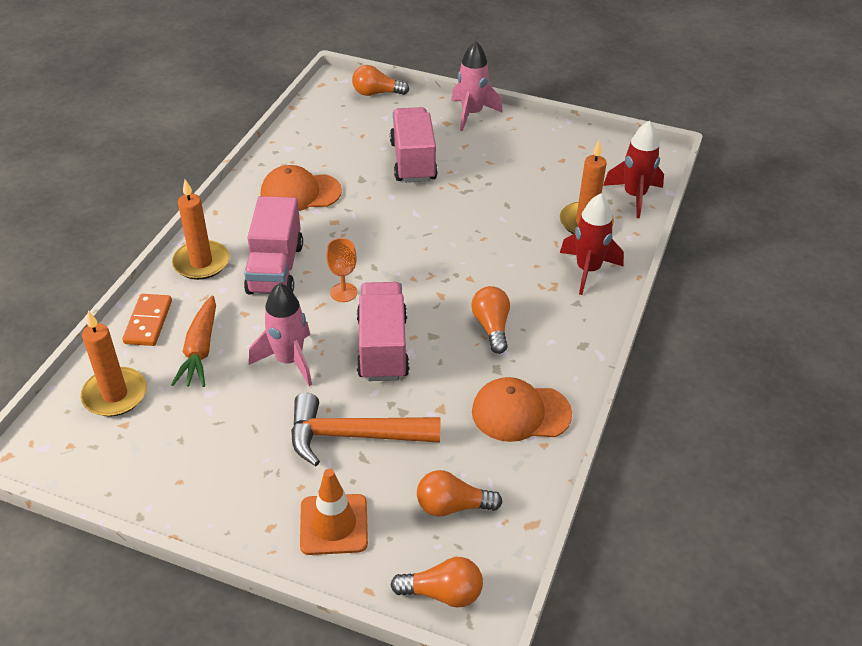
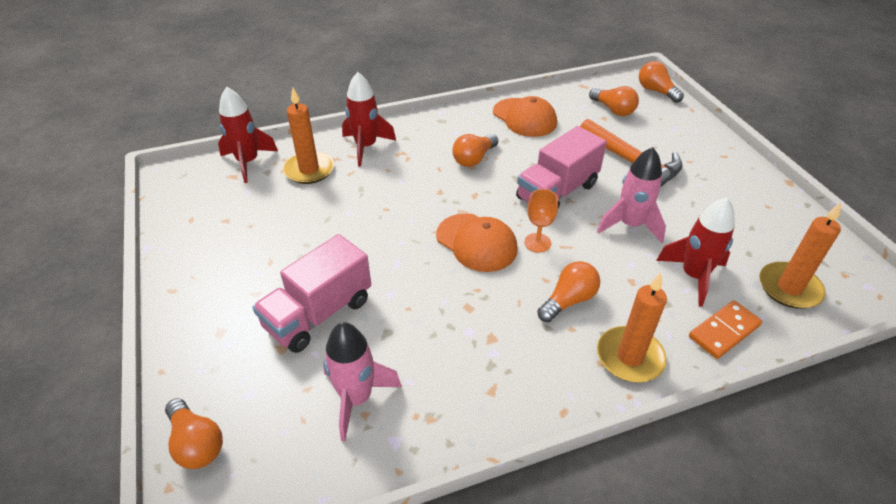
camera: 130 degrees left, 0 degrees up
(200, 350) = (693, 276): orange carrot -> red rocket
(275, 269) = (568, 300): pink truck -> orange light bulb
(300, 193) = (458, 364): orange cap -> orange cap (476, 242)
(334, 524) = (685, 137): orange traffic cone -> none
(471, 114) = (185, 322): pink rocket -> pink rocket (356, 398)

